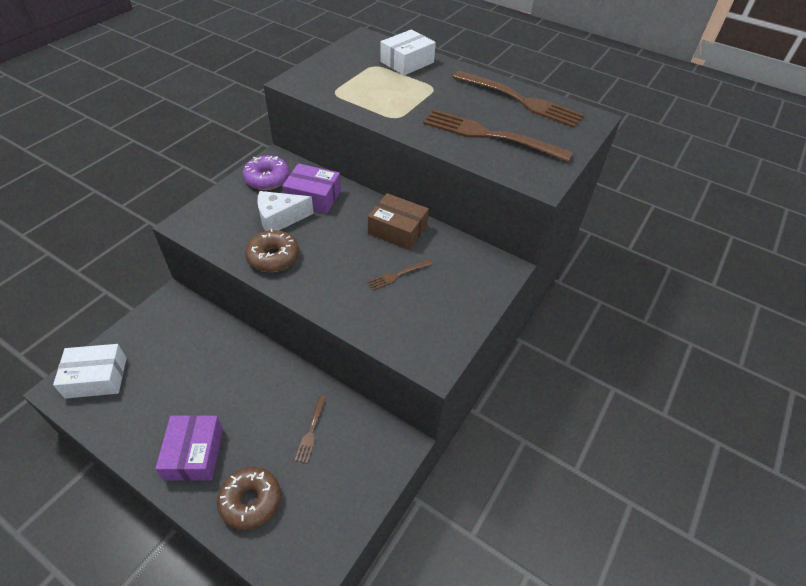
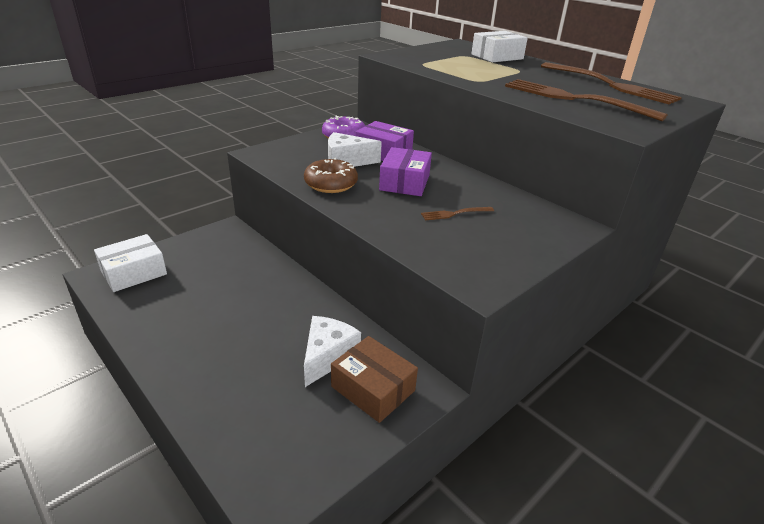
camera: 15 degrees right, 15 degrees down
(96, 377) = (134, 272): white box -> white box turned 45 degrees counterclockwise
(194, 453) = (198, 350): purple box -> purple box (404, 182)
(251, 501) = (240, 406): brown donut -> none
(311, 431) = (327, 356): brown fork -> white cheese
(397, 230) = (463, 183): brown box -> brown box (373, 388)

